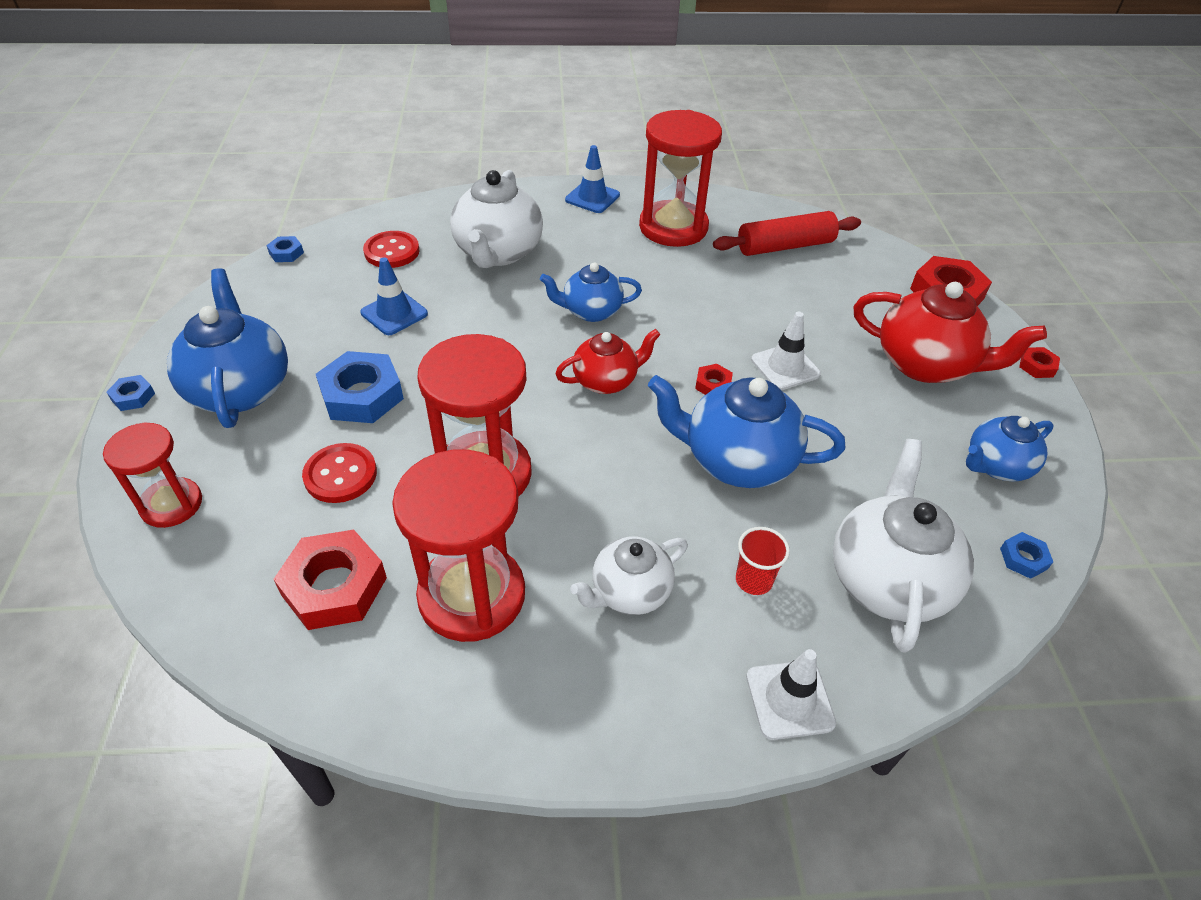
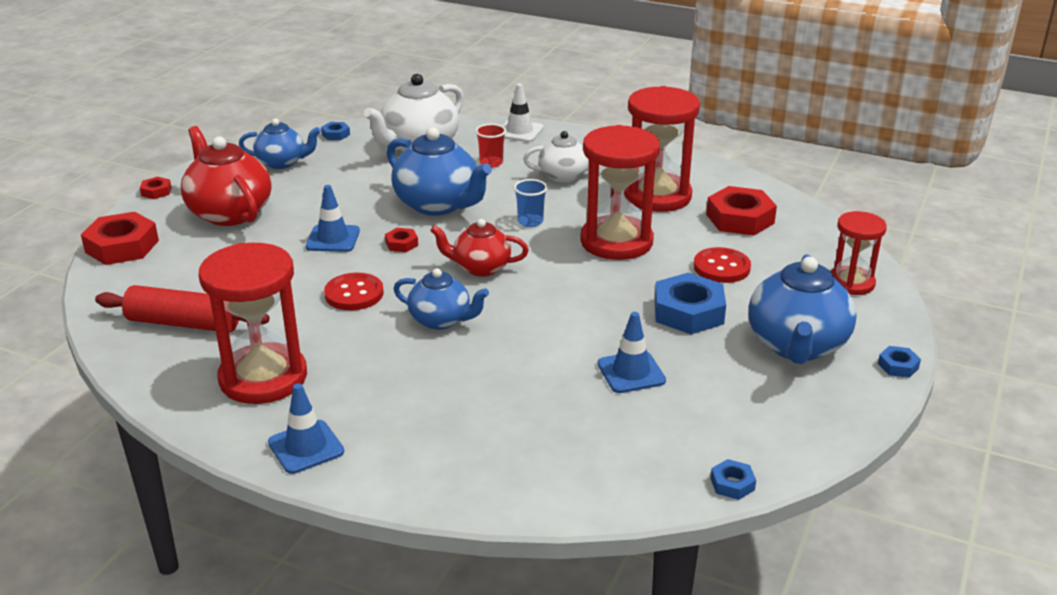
camera: 150 degrees left, 15 degrees down
(392, 251) = (602, 446): red button -> red button (354, 294)
(498, 253) = (481, 407): white teapot -> none
(607, 471) = (530, 221): none -> blue cup
(785, 367) = (333, 239): white traffic cone -> blue traffic cone

